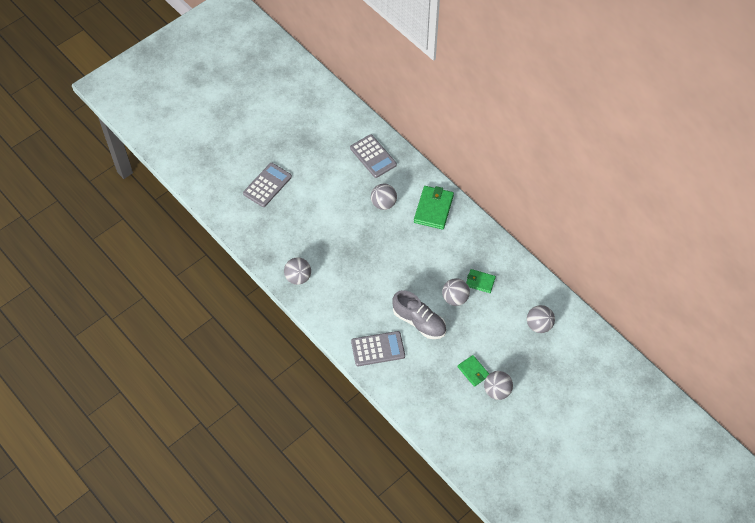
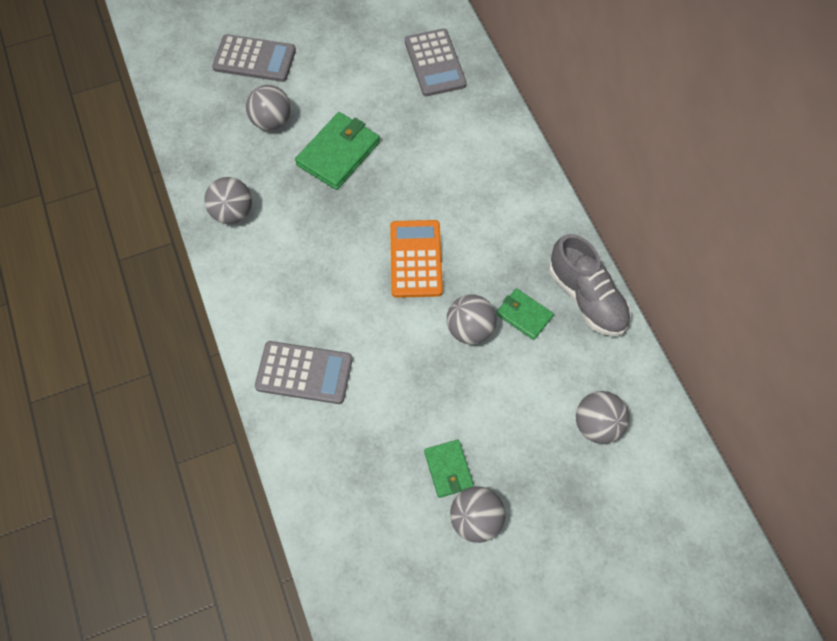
camera: 20 degrees right, 5 degrees up
(267, 185) = (254, 59): grey calculator -> grey calculator turned 45 degrees clockwise
(383, 203) = (419, 139): grey ball -> grey ball (271, 121)
(410, 270) = (415, 259): none -> orange calculator
(419, 322) = (393, 349): grey shoe -> grey shoe (586, 297)
(433, 209) = (496, 171): green wallet -> green wallet (338, 153)

